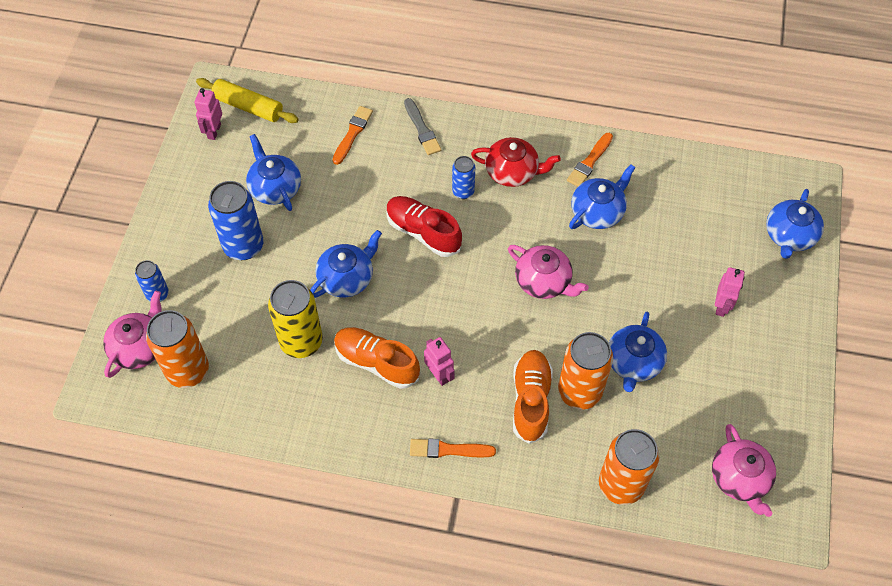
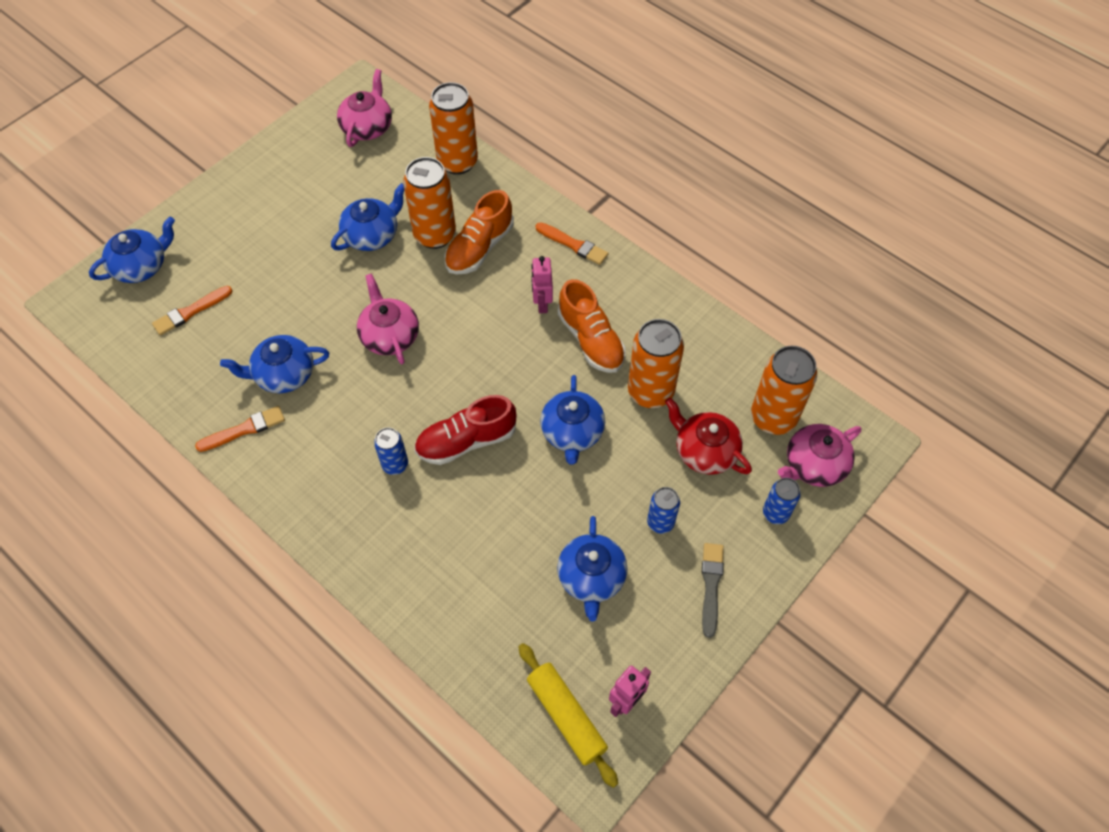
camera: 150 degrees left, 0 degrees up
(243, 246) = (660, 522): blue can -> blue can, size x0.55
(301, 342) = (650, 392): yellow can -> orange can
(346, 278) = (572, 432): blue teapot -> blue teapot turned 75 degrees counterclockwise
(352, 133) = (464, 603): orange brush -> orange brush (190, 312)
(422, 129) = (383, 565): grey brush -> grey brush (711, 585)
(423, 232) = (466, 441): red shoe -> red shoe turned 90 degrees clockwise
(512, 172) = (328, 460): red teapot -> red teapot (705, 451)
(721, 306) = (259, 240): pink robot -> none

